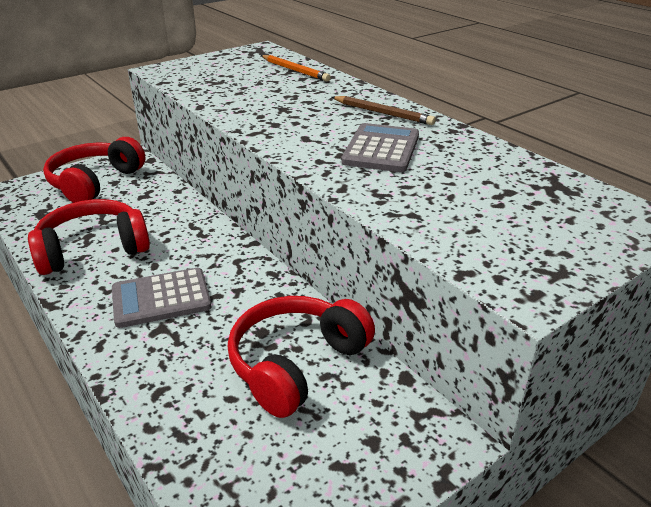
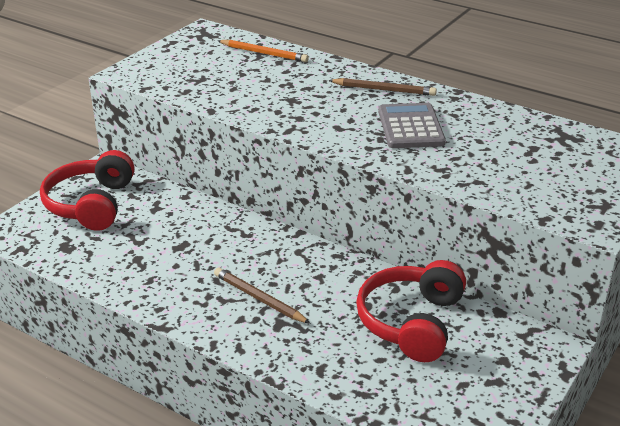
camera: 20 degrees left, 0 degrees up
(92, 249) = (154, 270): red headphones -> none
(161, 298) = (259, 298): grey calculator -> brown pencil

